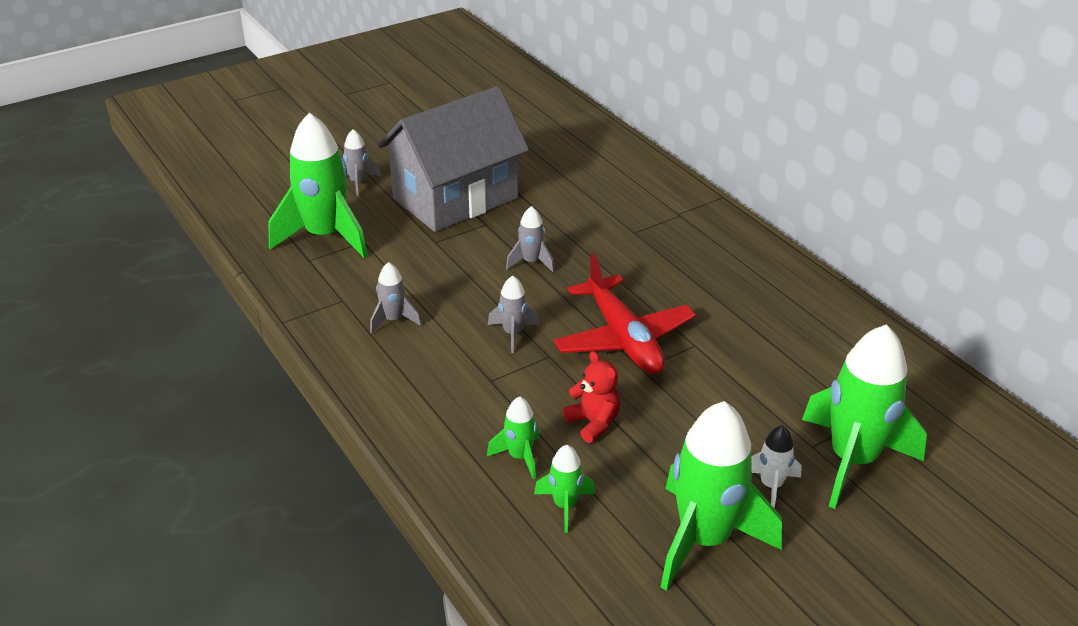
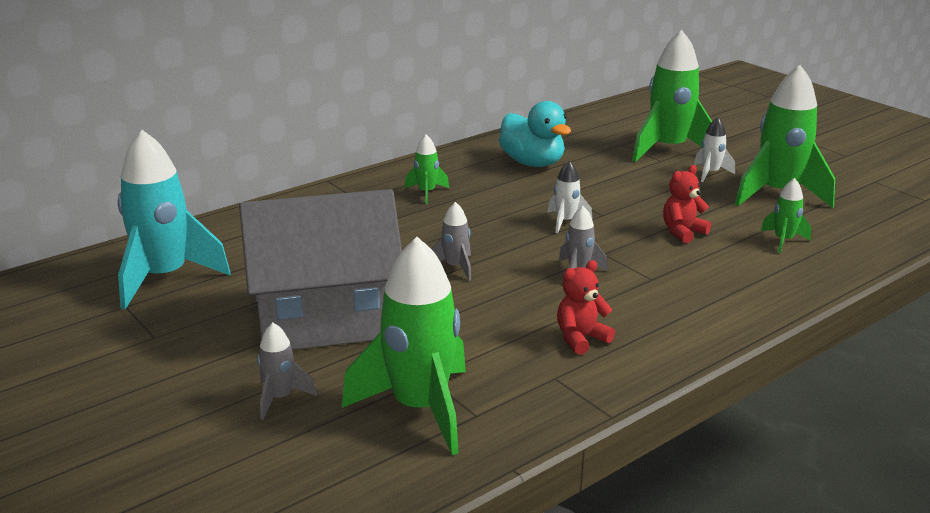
camera: 95 degrees left, 10 degrees down
(393, 320) = (581, 338): grey rocket -> red teddy bear
(455, 198) = (325, 319): grey house -> grey house turned 60 degrees counterclockwise
(519, 457) = (742, 260): green rocket -> green rocket (426, 193)
(533, 131) = (165, 278): none -> turquoise rocket
(623, 338) = (565, 222): red plane -> white rocket
(785, 332) = (532, 163): none -> turquoise duck

